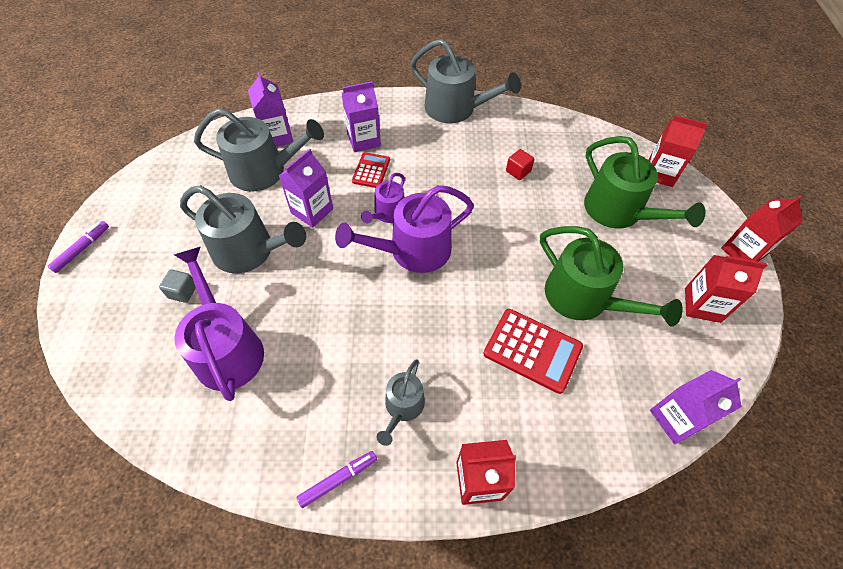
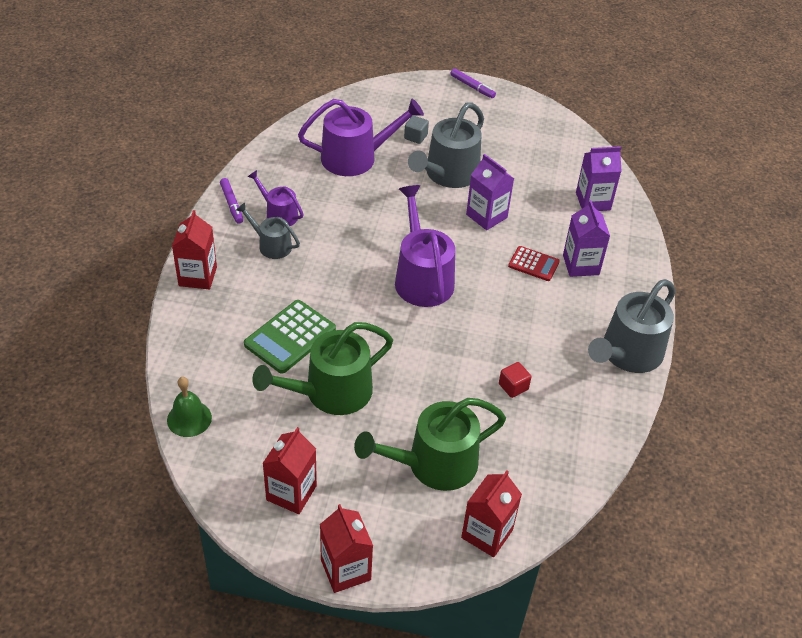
camera: 100 degrees right, 10 degrees down
(264, 171) = (544, 189): grey watering can -> none
(387, 213) = (472, 267): purple watering can -> purple watering can (279, 214)
(532, 350) = (290, 337): red calculator -> green calculator
(676, 419) = (189, 418): purple carton -> green bell

